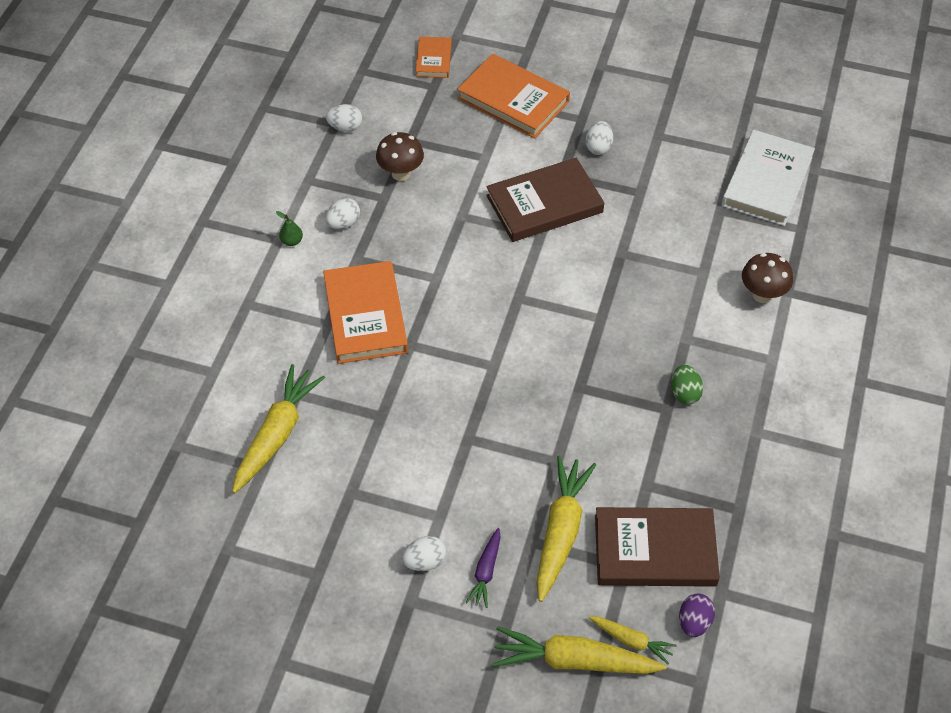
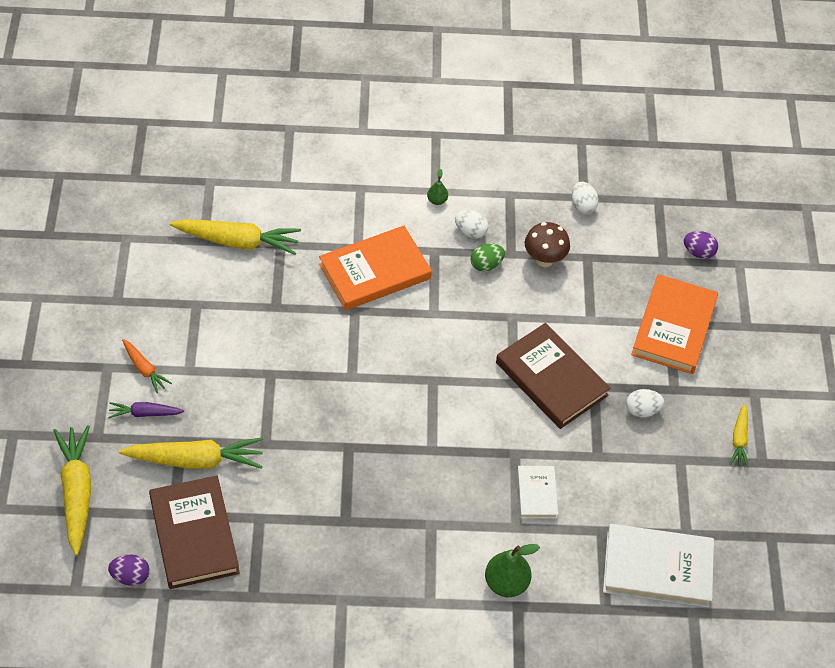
camera: 70 degrees right, 0 degrees up
(425, 561) = (144, 369): white egg -> orange carrot
(433, 59) = (698, 252): orange book -> purple egg
(631, 641) = (103, 531): yellow carrot -> yellow carrot (739, 439)
(670, 248) = (537, 494): none -> white book
(684, 393) = (367, 533): green egg -> green egg (486, 265)
(762, 295) = (506, 583): brown mushroom -> green pear

